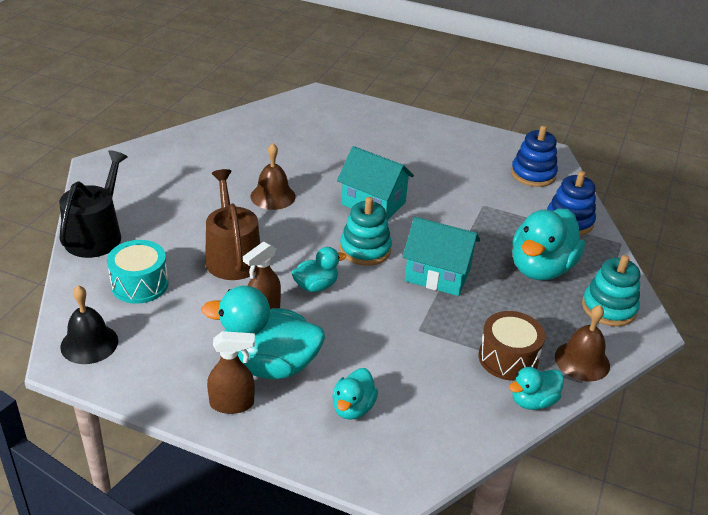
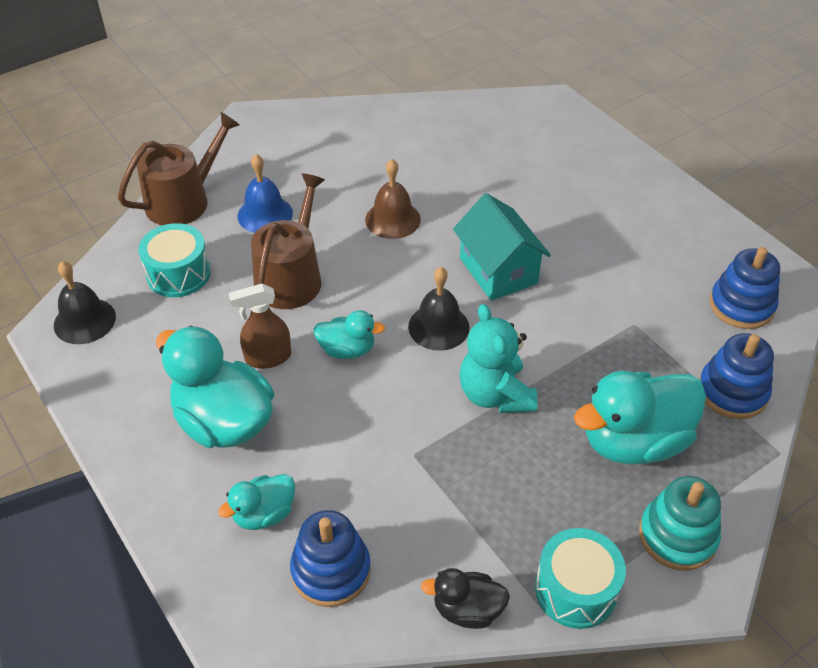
camera: 35 degrees right, 10 degrees up
(96, 234) = (184, 200): black watering can -> brown watering can
(173, 223) = (265, 214): none -> blue bell
(232, 404) = (154, 449): brown spray bottle -> none
(365, 249) = (438, 327): turquoise stacking toy -> black bell
(429, 420) = (331, 570): none -> blue stacking toy
(437, 275) = (495, 394): turquoise house -> turquoise teddy bear
(508, 358) = (486, 540): brown drum -> none
(533, 401) = (467, 610): turquoise duck -> black duck
(582, 361) = (576, 589): brown bell -> turquoise drum

